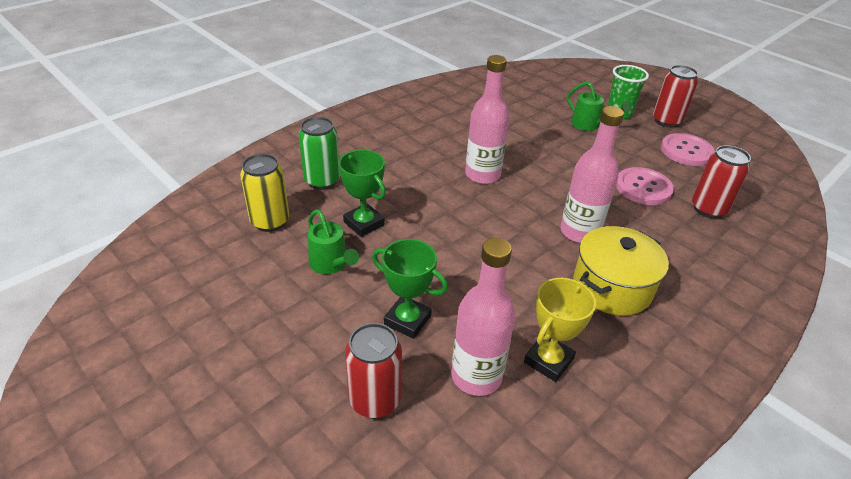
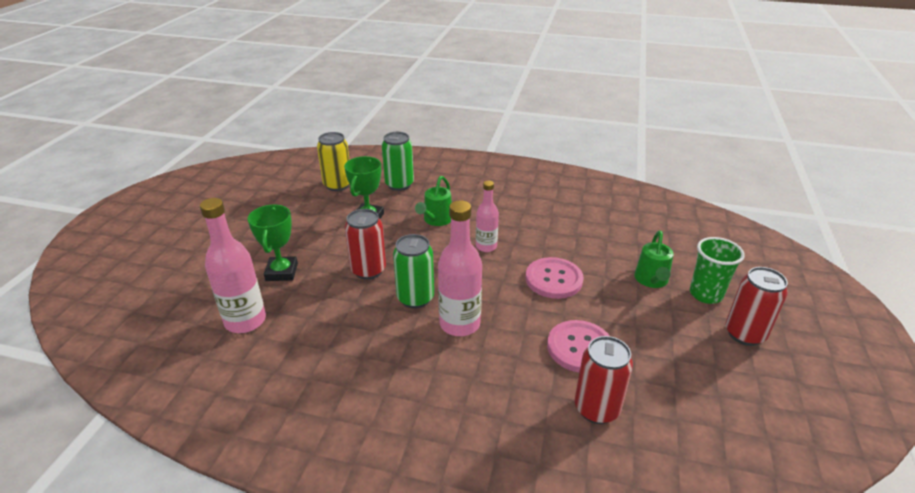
camera: 60 degrees right, 5 degrees down
(331, 264) = (314, 222): green watering can -> green watering can (436, 220)
(375, 400) = (202, 285): red can -> red can (368, 270)
(482, 175) = (486, 246): pink bottle -> pink bottle, size x0.62
(526, 243) = (415, 298): none -> green can
(548, 360) = (281, 352): yellow trophy -> none
(612, 287) = (398, 365): yellow pot -> none
(686, 151) = (698, 365): pink button -> pink button (553, 279)

